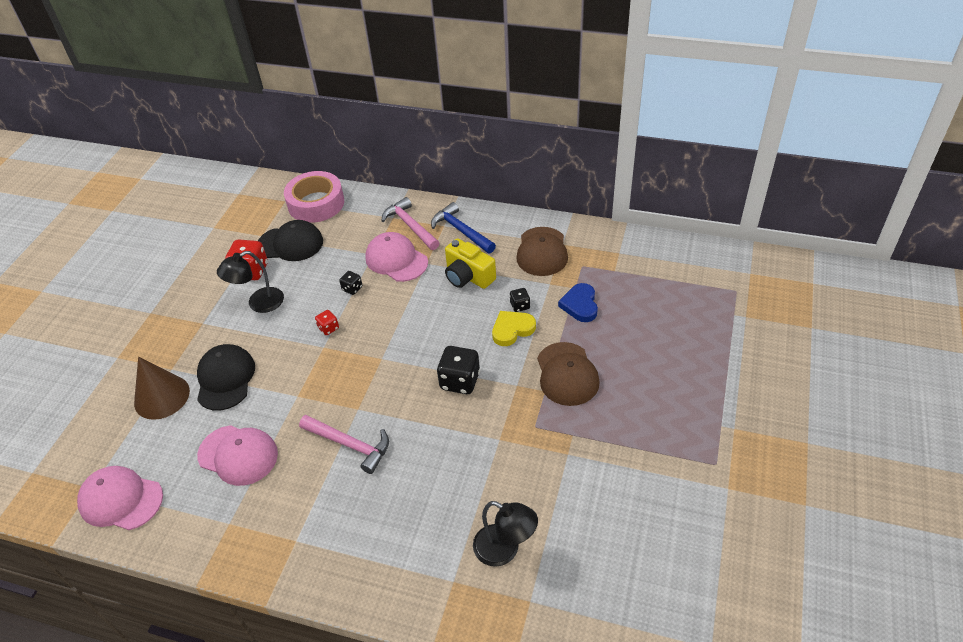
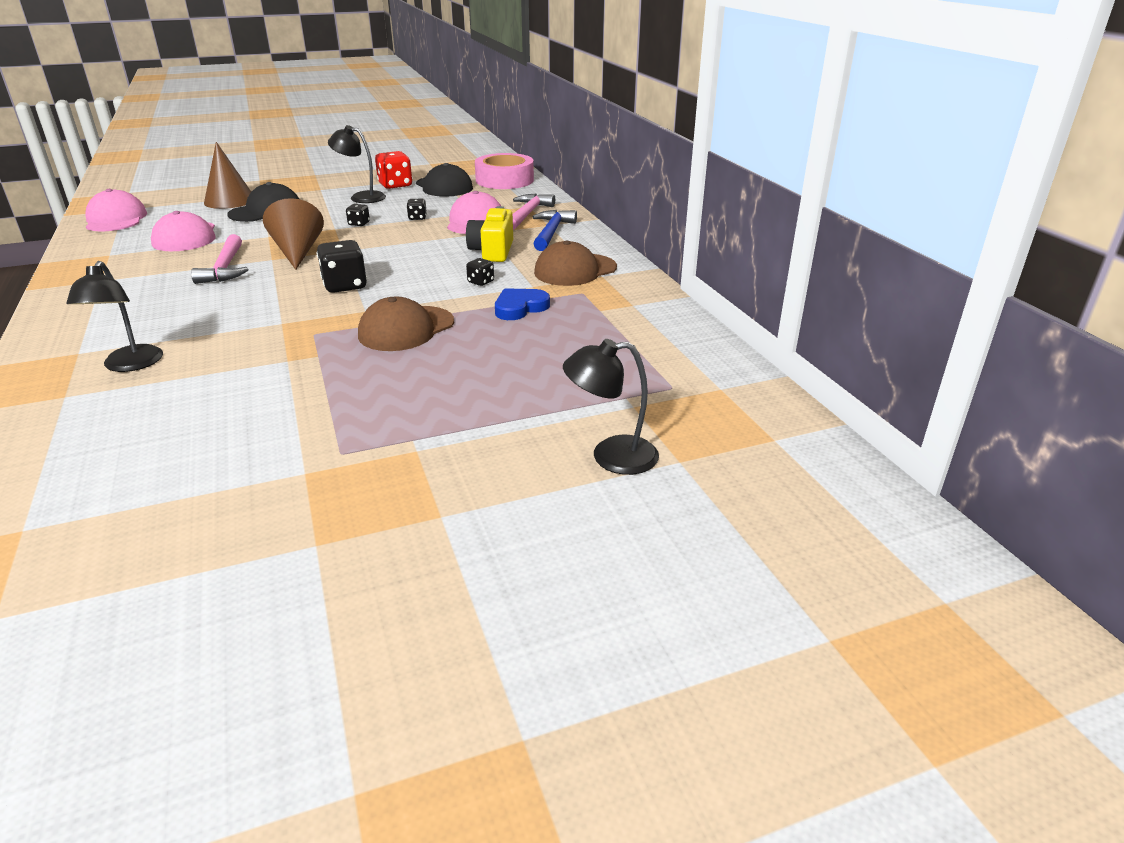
camera: 50 degrees right, 15 degrees down
(328, 328) = (359, 224): red dice -> black dice
(358, 387) = (297, 252): none -> brown cone
(512, 329) = (442, 288): yellow heart -> none
(791, 350) = (611, 456): none -> black lamp

